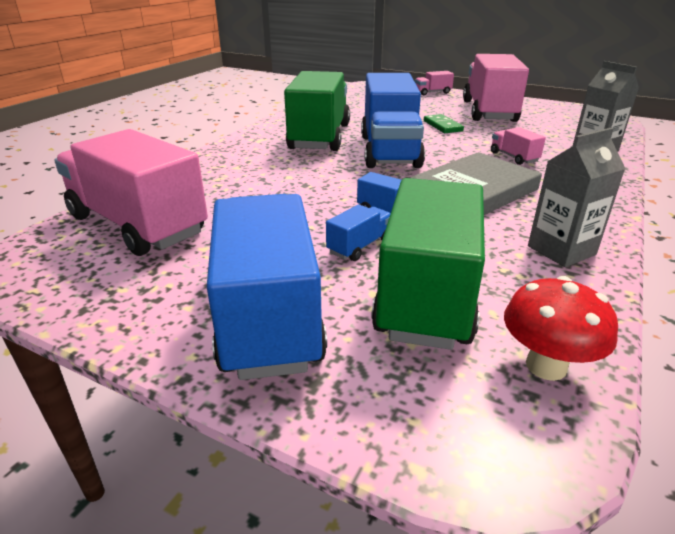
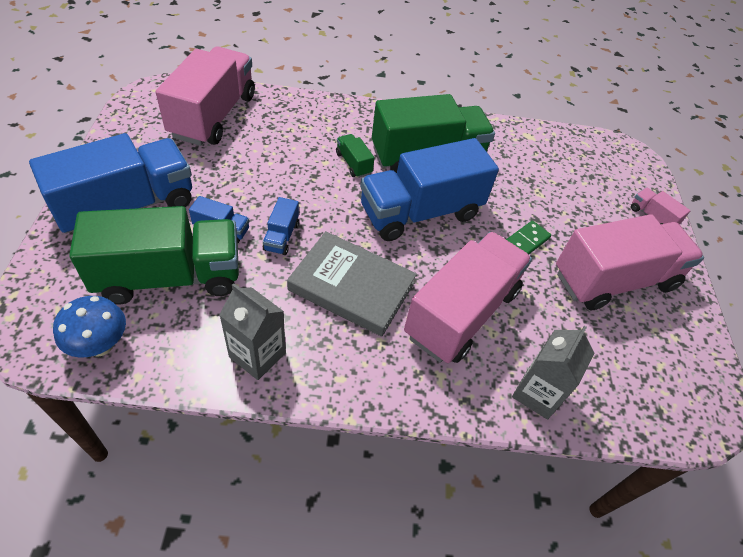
camera: 60 degrees right, 20 degrees up
(302, 165) = (353, 163): none -> green truck
(513, 157) = (461, 313): pink truck -> pink truck, size x2.40
(546, 366) = (100, 345): red mushroom -> blue mushroom

